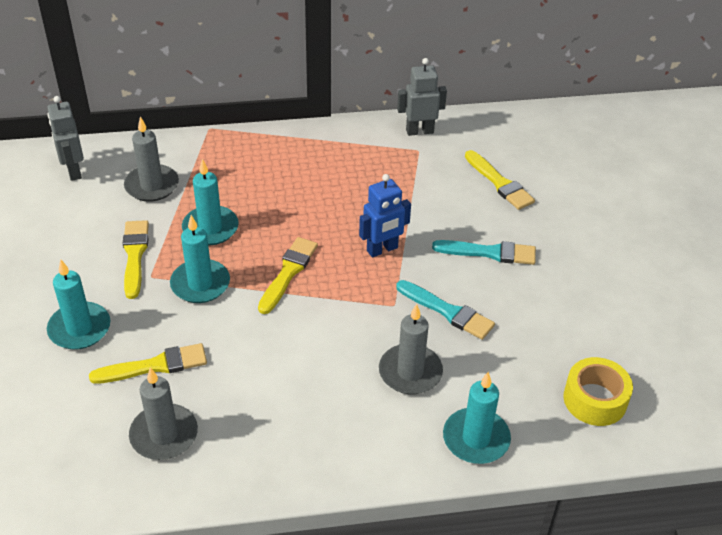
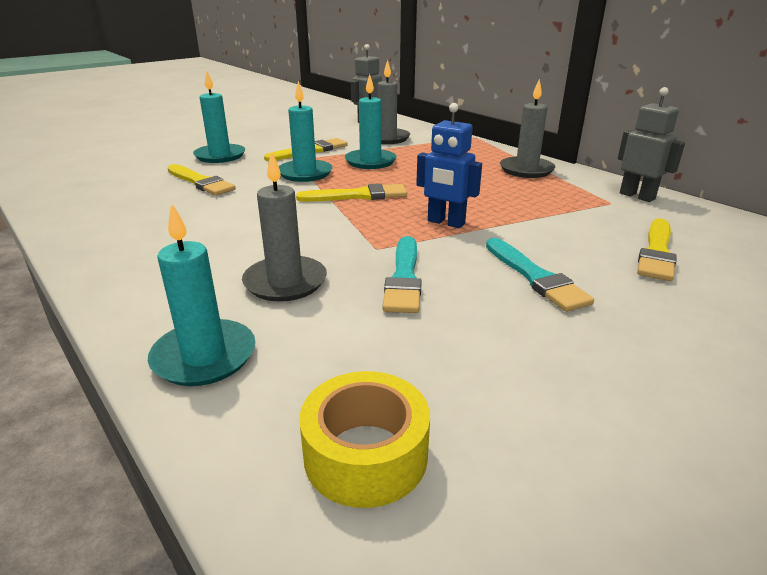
camera: 60 degrees right, 15 degrees down
(164, 435) = (125, 203): grey candle -> grey candle (526, 170)

